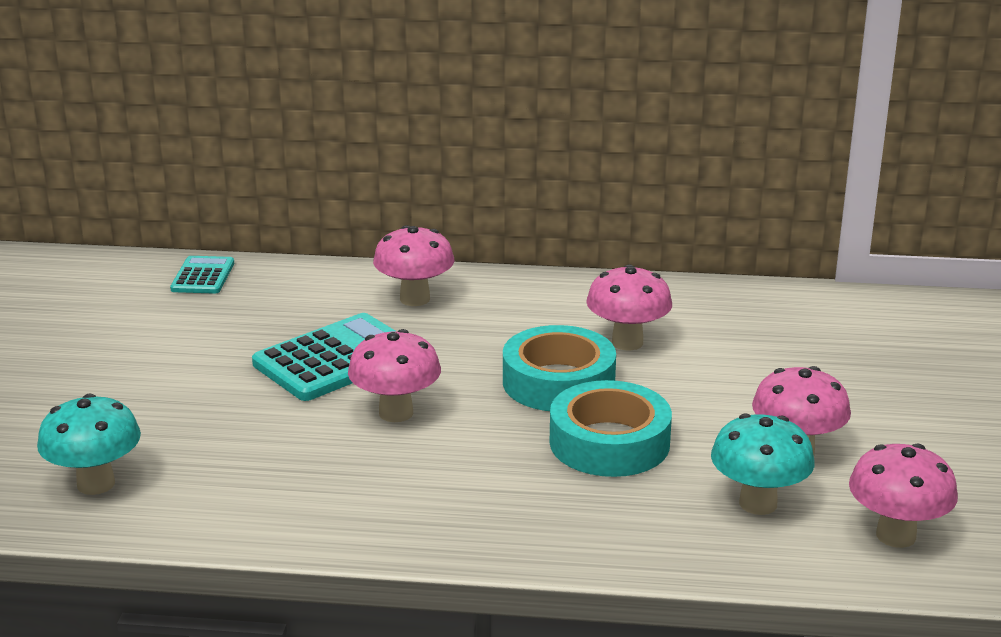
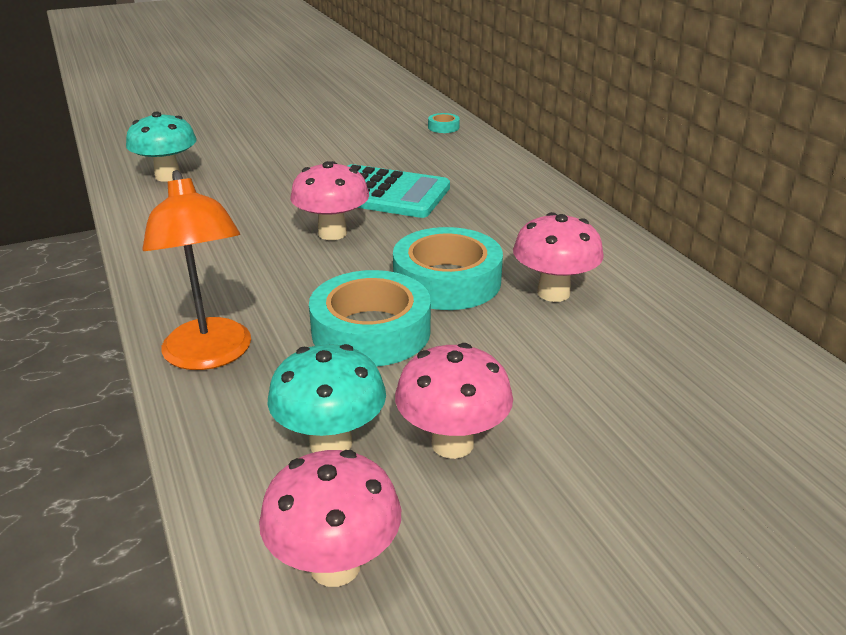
camera: 60 degrees right, 5 degrees up
(203, 276) = (443, 127): turquoise calculator -> turquoise tape
(415, 299) = (505, 192): pink mushroom -> none
(576, 535) = (210, 356): none -> orange lamp

